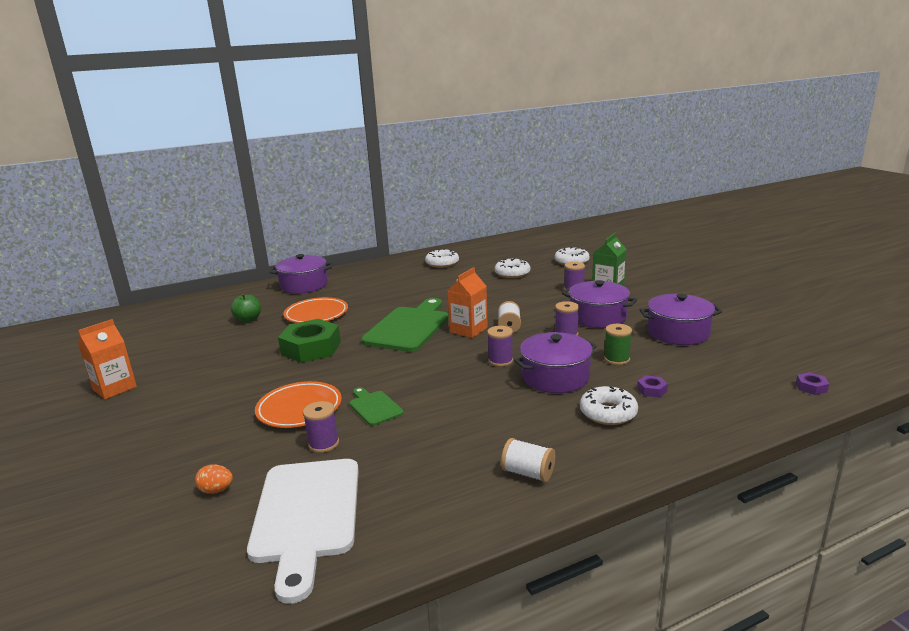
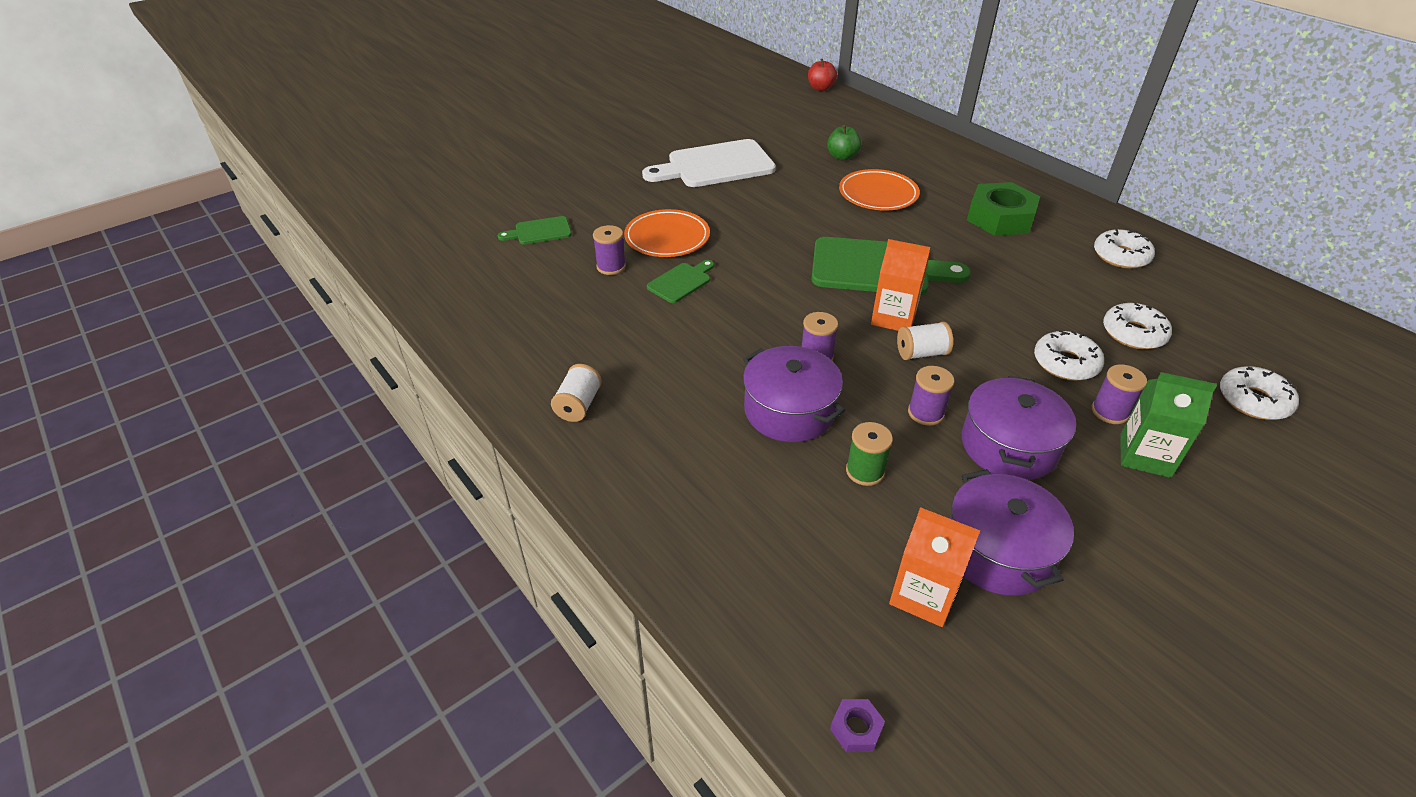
camera: 75 degrees right, 20 degrees up
(114, 388) = (678, 136): orange carton -> orange carton (923, 594)
(124, 313) = (820, 88): none -> red apple
(216, 490) = (540, 231): orange egg -> green cutting board
(304, 285) = (956, 165): purple pot -> none
(307, 515) = (511, 283): white cutting board -> white cutting board (715, 165)
(311, 348) = (792, 213): green nut -> green nut (1000, 218)
(608, 413) = (711, 465): white donut -> white donut (1065, 363)
(652, 390) = (783, 510): purple nut -> none

